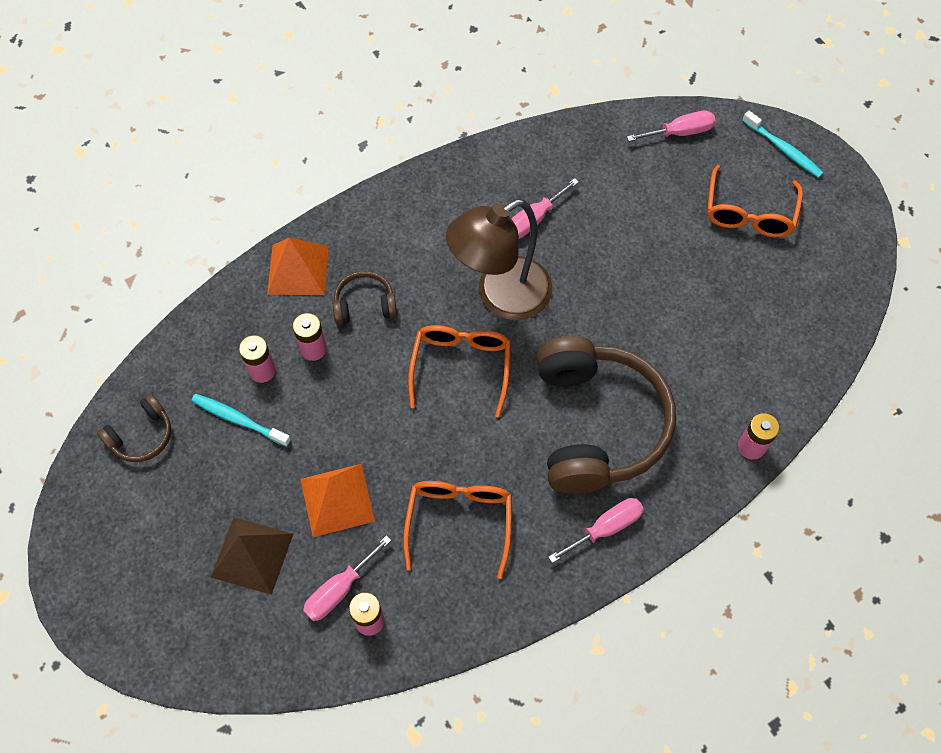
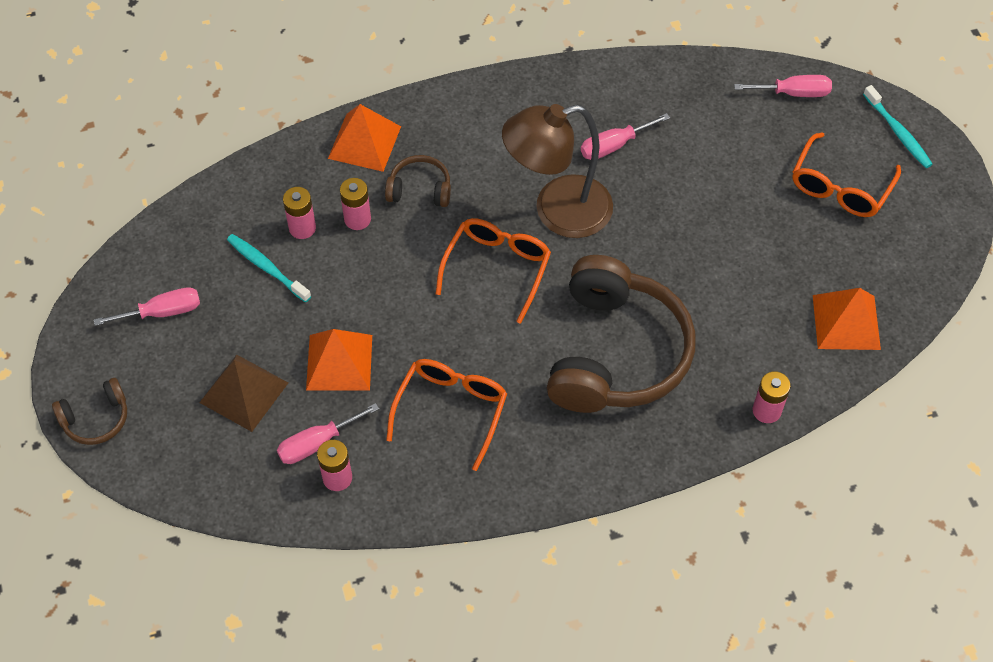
camera: 15 degrees right, 5 degrees down
(142, 435) = (171, 261): brown headphones -> brown headphones (96, 418)
(605, 528) = (594, 451): pink screwdriver -> pink screwdriver (163, 312)
(795, 342) = (846, 322): none -> orange pyramid

